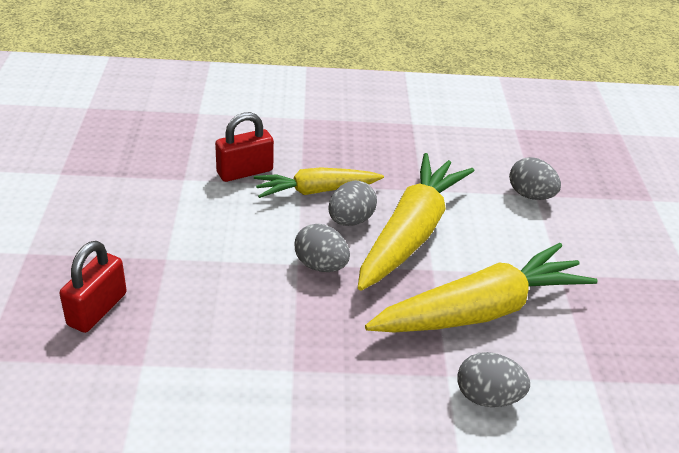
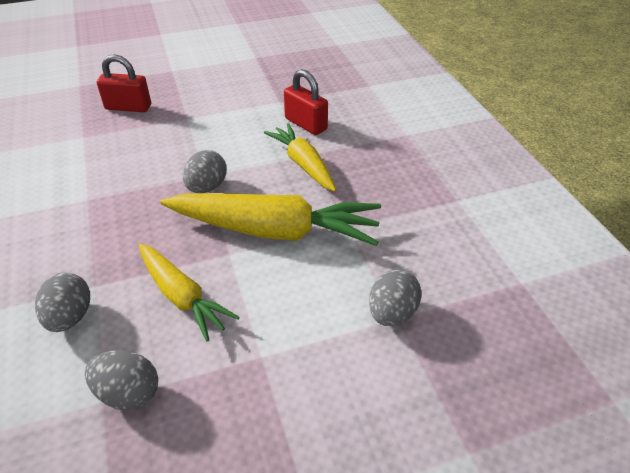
camera: 75 degrees right, 5 degrees up
(350, 220) = (273, 191): grey egg -> grey egg (128, 393)
(481, 310) = (182, 296): yellow carrot -> yellow carrot, size x0.61

